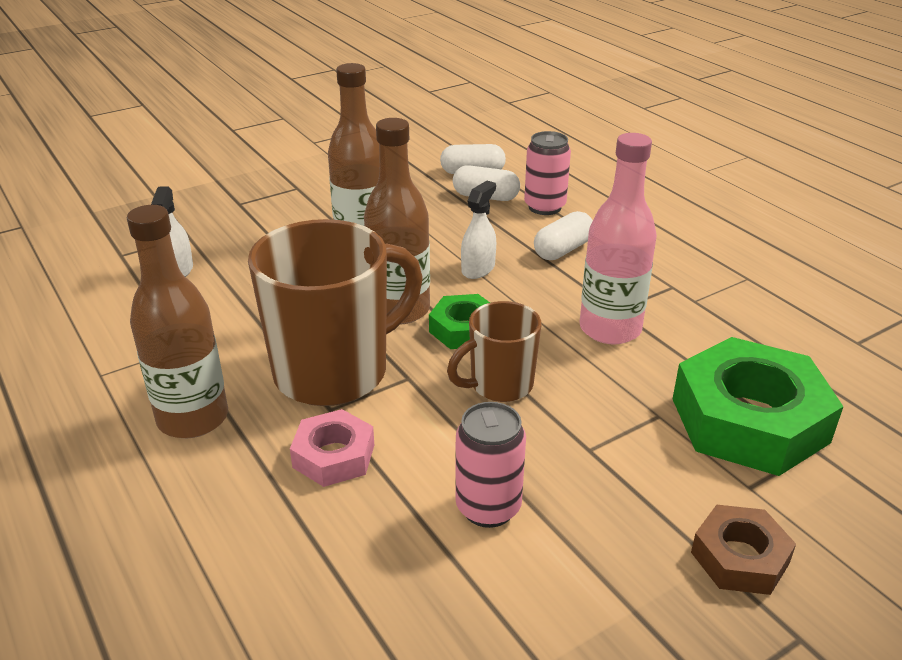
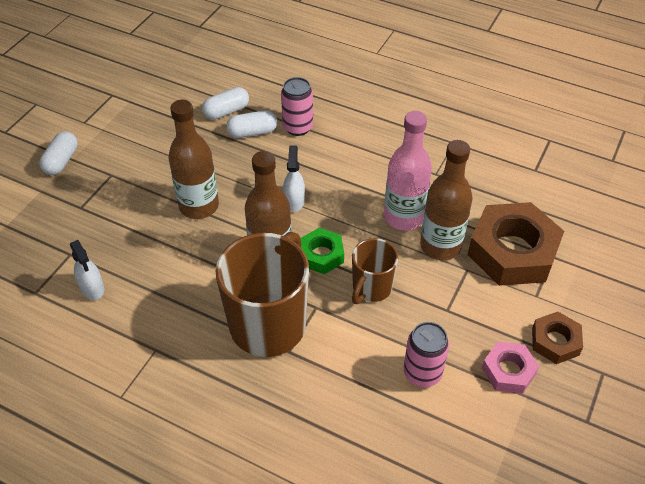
camera: 30 degrees left, 15 degrees up
(193, 418) = (212, 399): brown bottle -> brown bottle (440, 246)
(334, 456) = (317, 382): pink nut -> pink nut (508, 371)
(563, 250) = (335, 162): white capsule -> white capsule (61, 161)
(749, 420) = (512, 251): green nut -> brown nut

